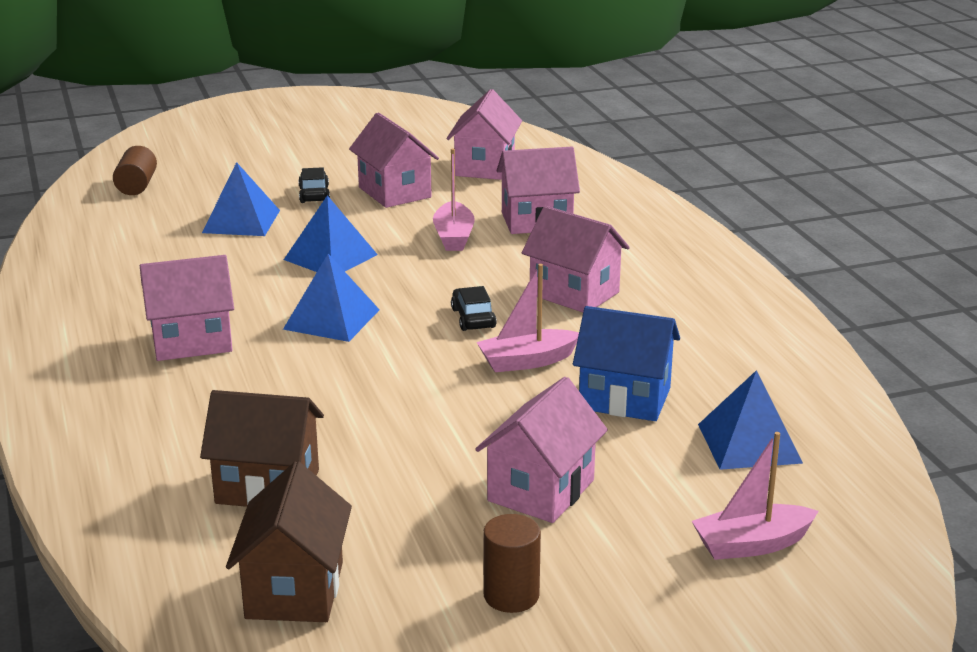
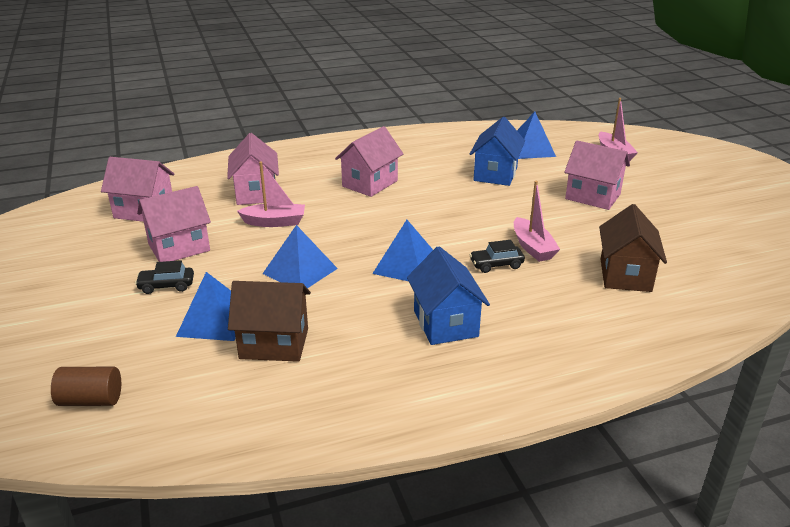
camera: 90 degrees left, 5 degrees up
(192, 342) = (445, 323): pink house -> blue house
(294, 590) = (716, 260): brown house -> brown house (274, 344)
(473, 318) = (403, 214): black car -> black car (496, 264)
(511, 595) = (683, 204): brown cylinder -> none
(527, 361) = (458, 198): pink boat -> pink boat (532, 247)

